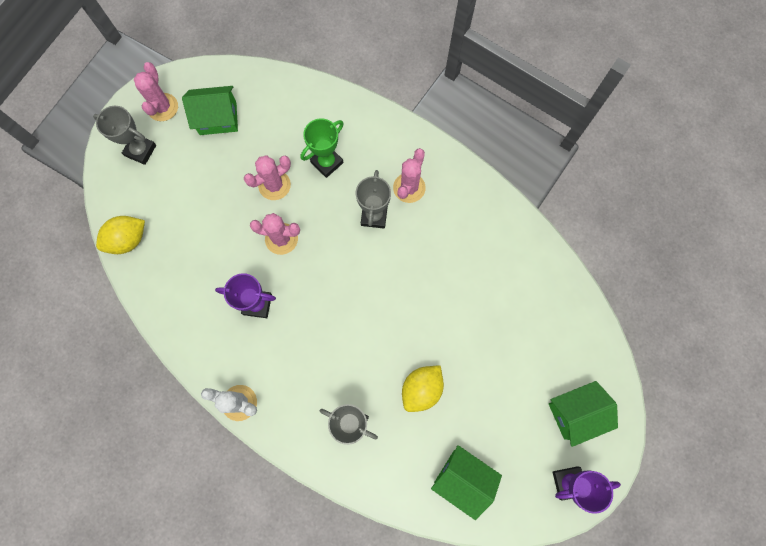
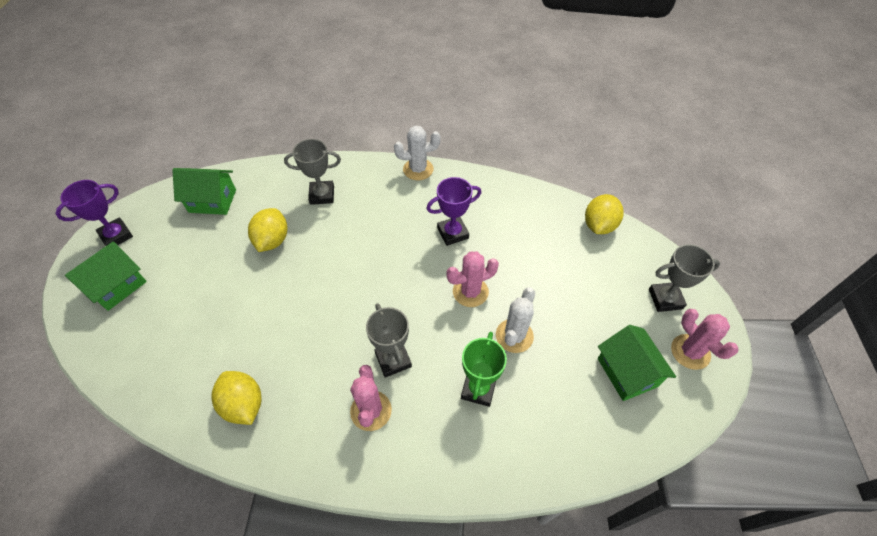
camera: 150 degrees right, 20 degrees down
(218, 118) = (627, 372): green house -> green house turned 75 degrees counterclockwise
(274, 185) = (514, 336): pink cactus -> white cactus
(496, 240) = (244, 404): none -> yellow lemon

